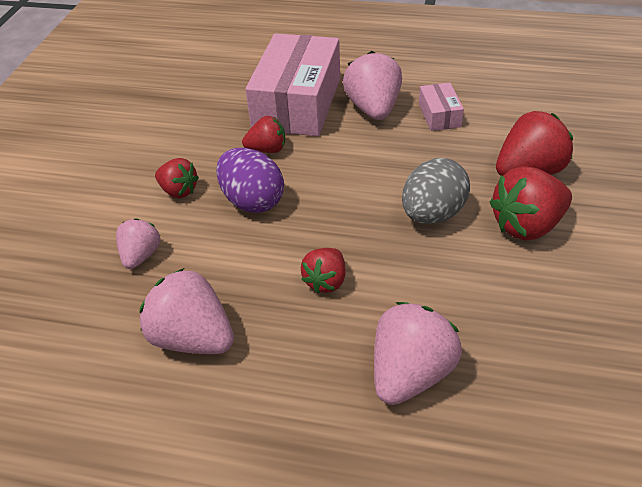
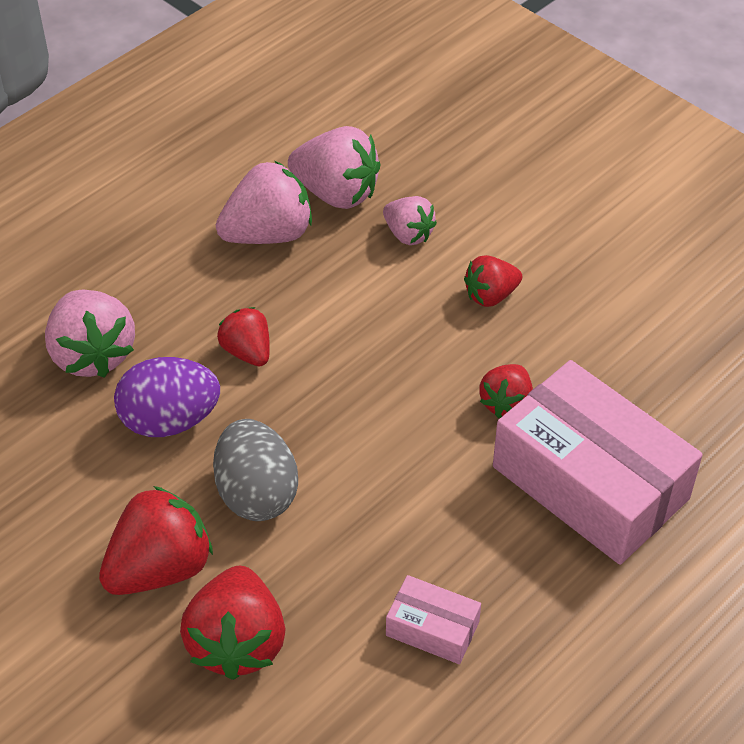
camera: 120 degrees right, 5 degrees up
(252, 201) = (419, 348): purple egg -> purple egg (170, 420)
(373, 109) = (509, 560): pink strawberry -> pink strawberry (336, 193)
(527, 226) = (160, 568): red strawberry -> red strawberry turned 45 degrees clockwise

